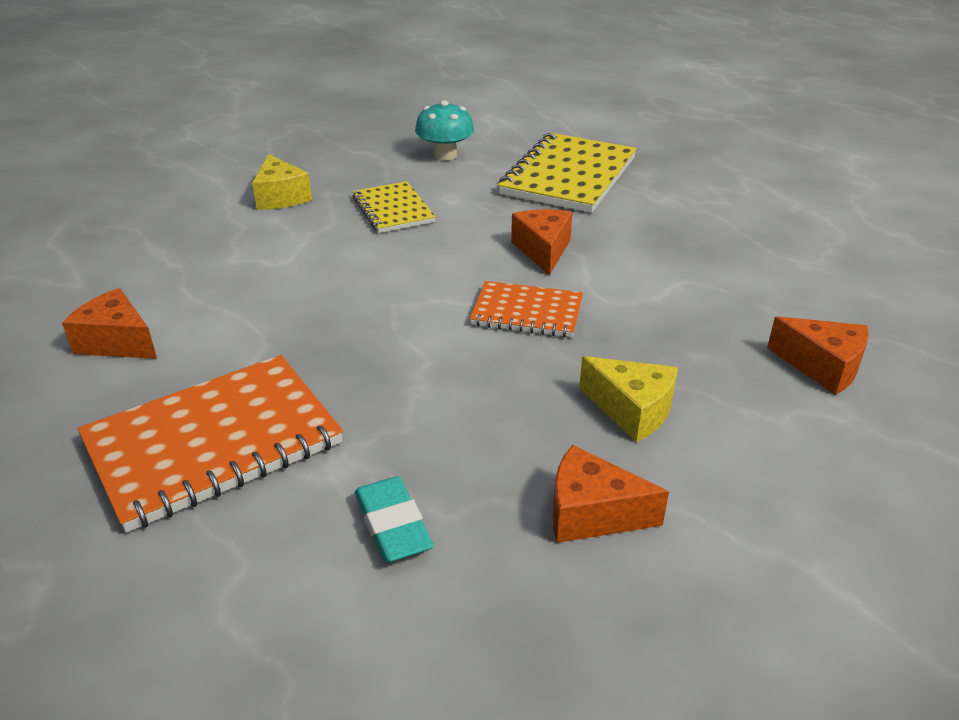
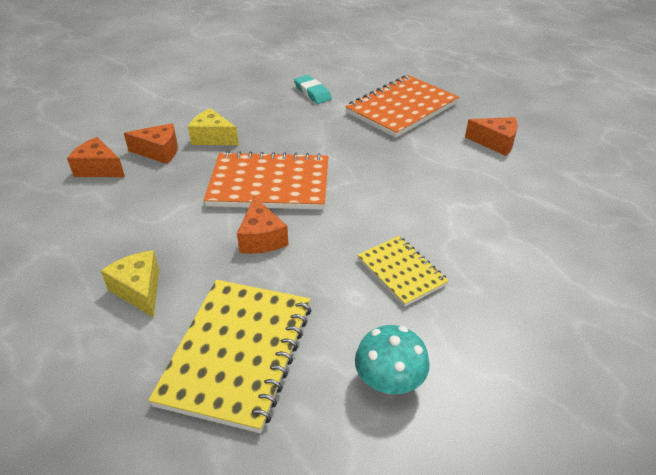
camera: 170 degrees right, 5 degrees up
(281, 197) = (513, 277): yellow cheese -> yellow cheese (139, 290)
(527, 312) = (269, 184): orange notebook -> orange notebook, size x1.75
(591, 513) = (236, 102): orange cheese -> orange cheese (159, 152)

